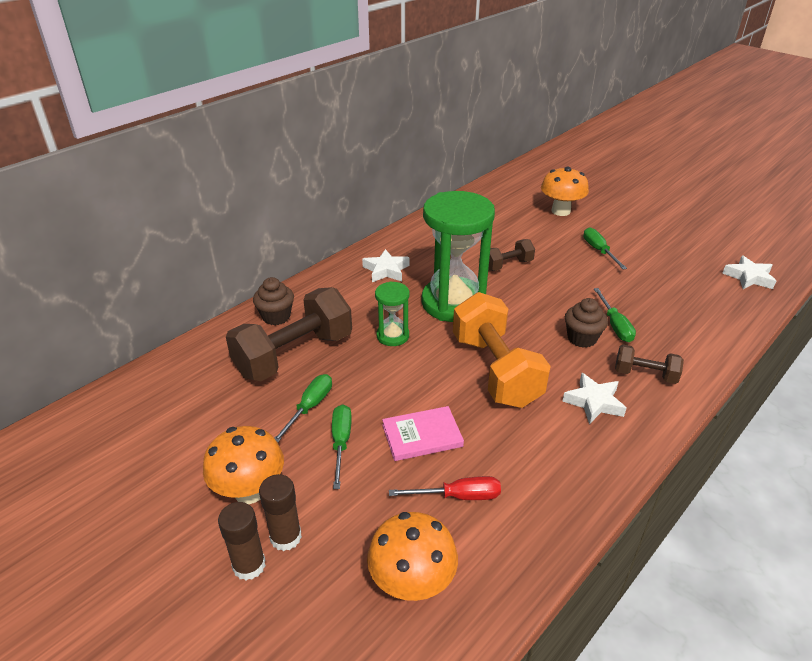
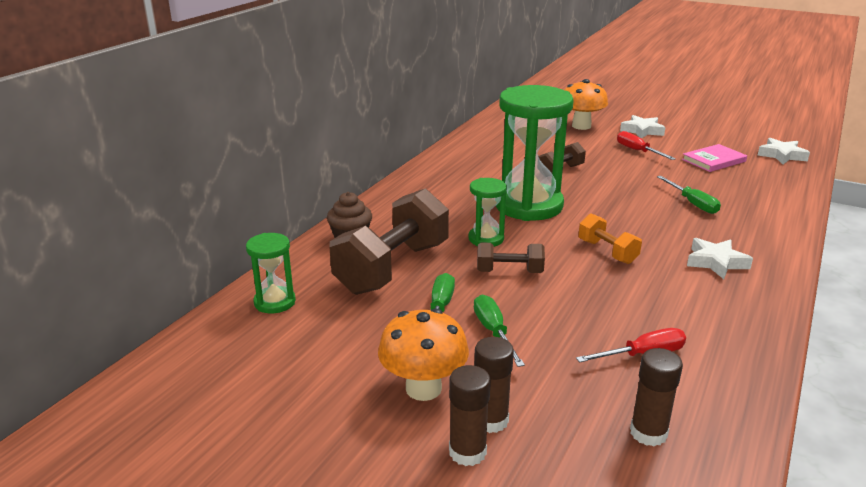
camera: 15 degrees left, 10 degrees down
(180, 374) = (275, 302): none -> green hourglass
(386, 270) = (442, 188): white star -> white star (642, 131)
(412, 583) = (648, 433): orange mushroom -> brown glue stick
(422, 435) = (572, 313): pink book -> pink book (713, 160)
(495, 370) = (607, 252): orange dumbbell -> orange dumbbell, size x0.50
(582, 338) = (670, 217): brown cupcake -> none
(599, 250) = (637, 151): green screwdriver -> red screwdriver
(645, 375) = (746, 236): brown dumbbell -> brown dumbbell (509, 272)

